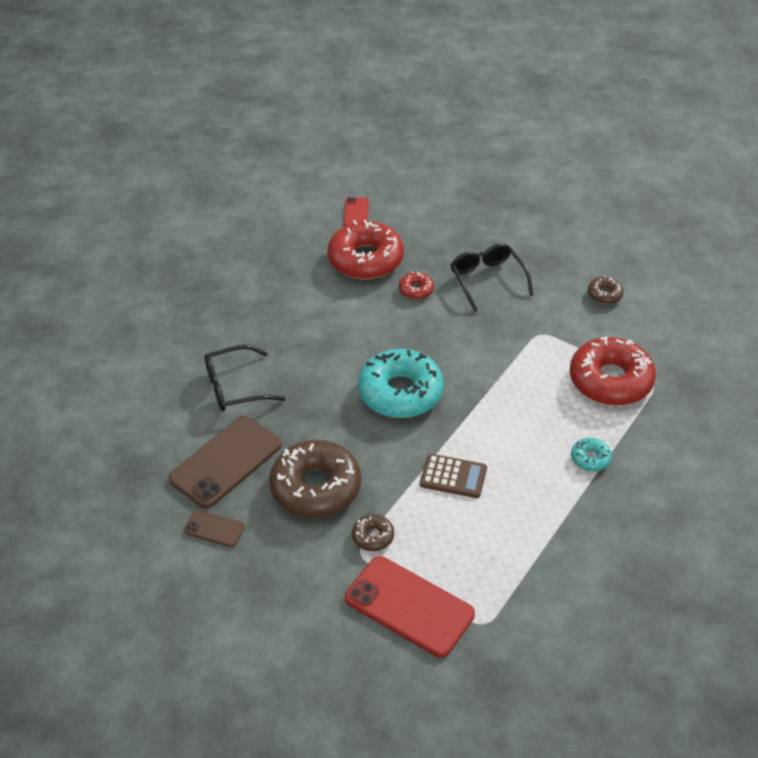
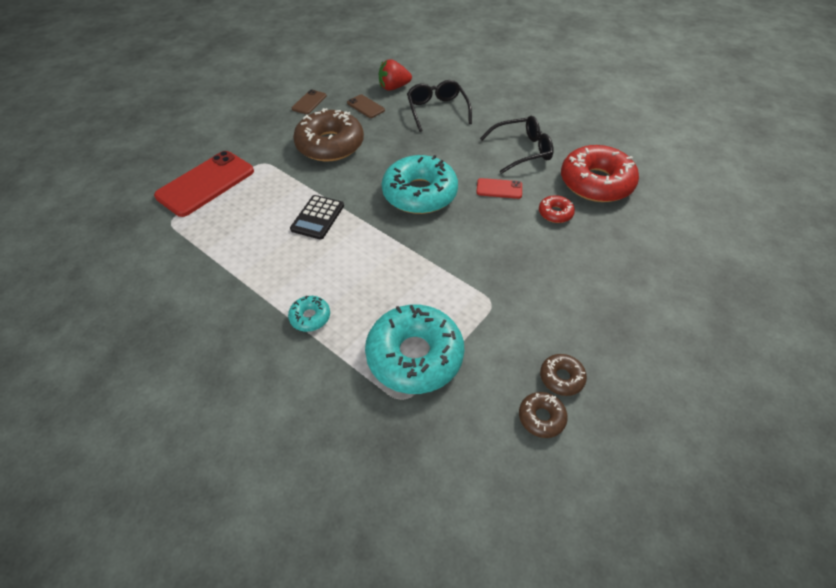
camera: 95 degrees right, 5 degrees up
(177, 436) = (394, 87): none -> red strawberry
(226, 462) = (365, 106): brown phone -> brown phone, size x0.49
(356, 212) = (667, 180): red phone -> red phone (499, 189)
(373, 536) = (275, 170): brown donut -> brown donut (541, 417)
(453, 476) = (317, 217): brown calculator -> black calculator
(487, 280) = (576, 268): black glasses -> black glasses (522, 150)
(610, 380) = (414, 355): red donut -> turquoise donut

